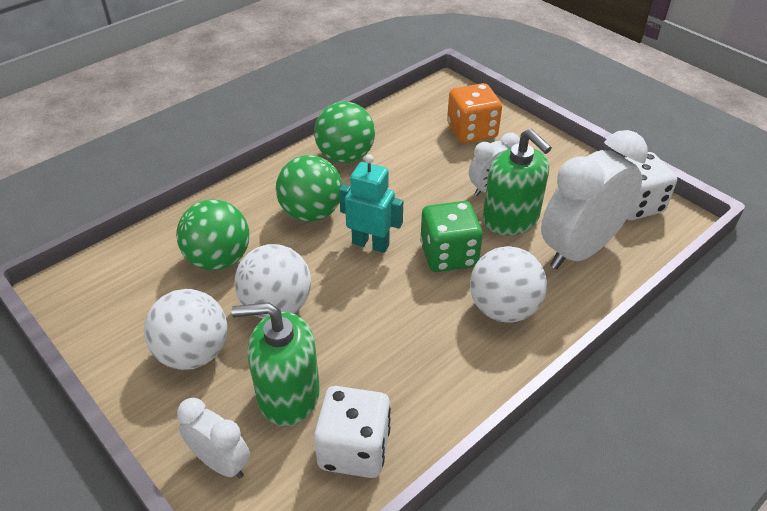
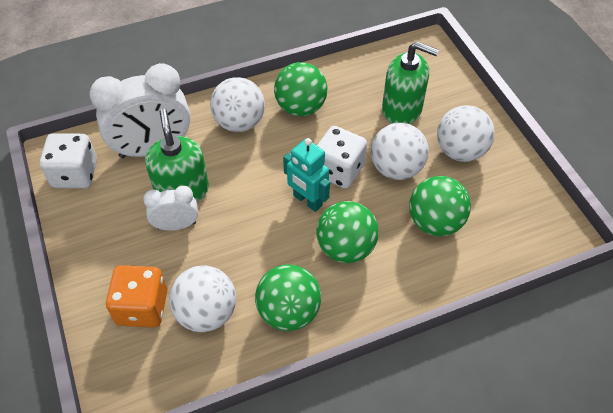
camera: 160 degrees left, 10 degrees up
(221, 462) = (447, 86): white clock -> none
(354, 449) = (372, 73): white dice -> white dice (338, 170)
(416, 140) = (206, 313): none -> white ball
(436, 354) = (300, 107): none -> green ball
(448, 255) = (252, 173): green dice -> none

